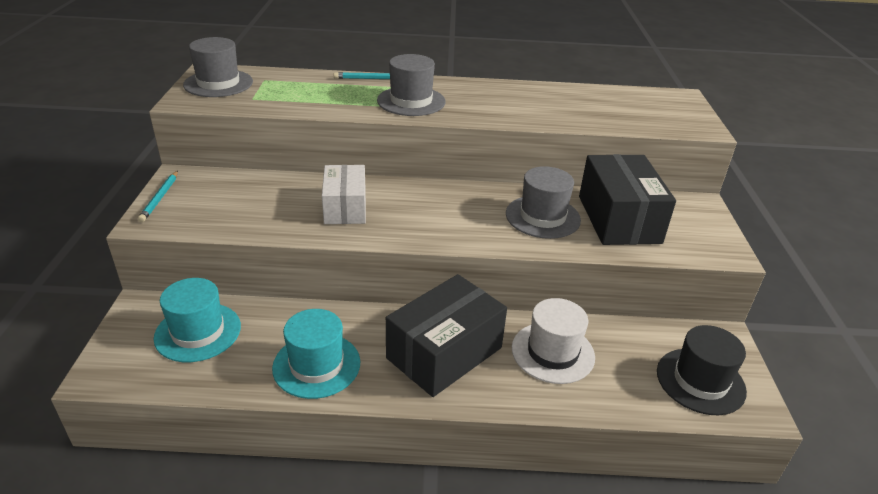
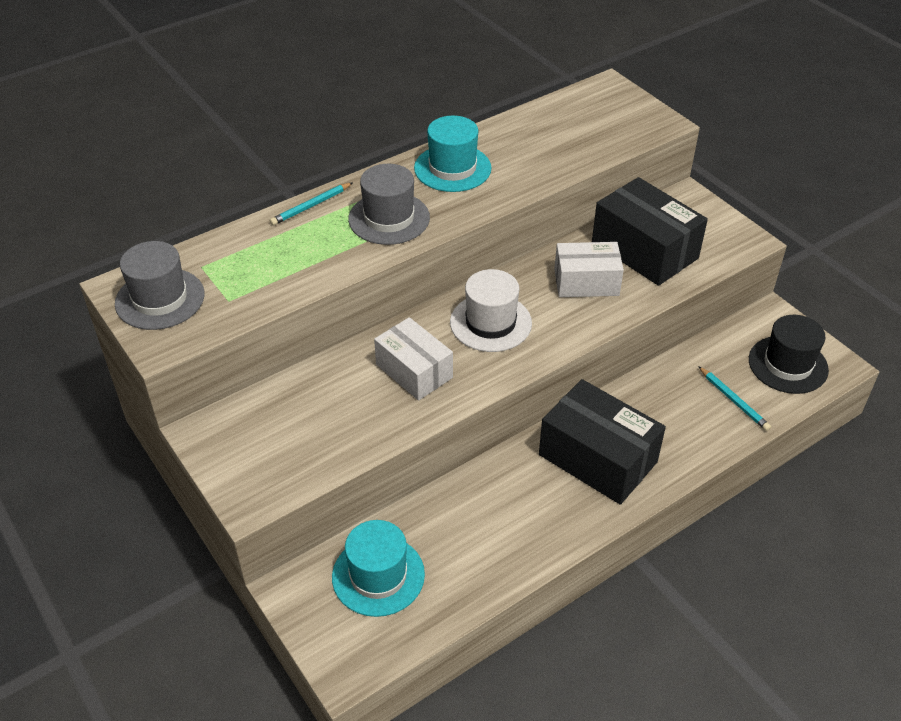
camera: 35 degrees left, 10 degrees up
(160, 198) = (222, 468): turquoise pencil -> turquoise pencil (734, 400)
(316, 365) = (514, 535): turquoise hat -> turquoise hat (452, 168)
(444, 353) = (597, 458): black box -> black box turned 60 degrees counterclockwise
(542, 217) = (586, 282): grey hat -> white box
(552, 352) = (673, 405): white hat -> white hat (490, 323)

